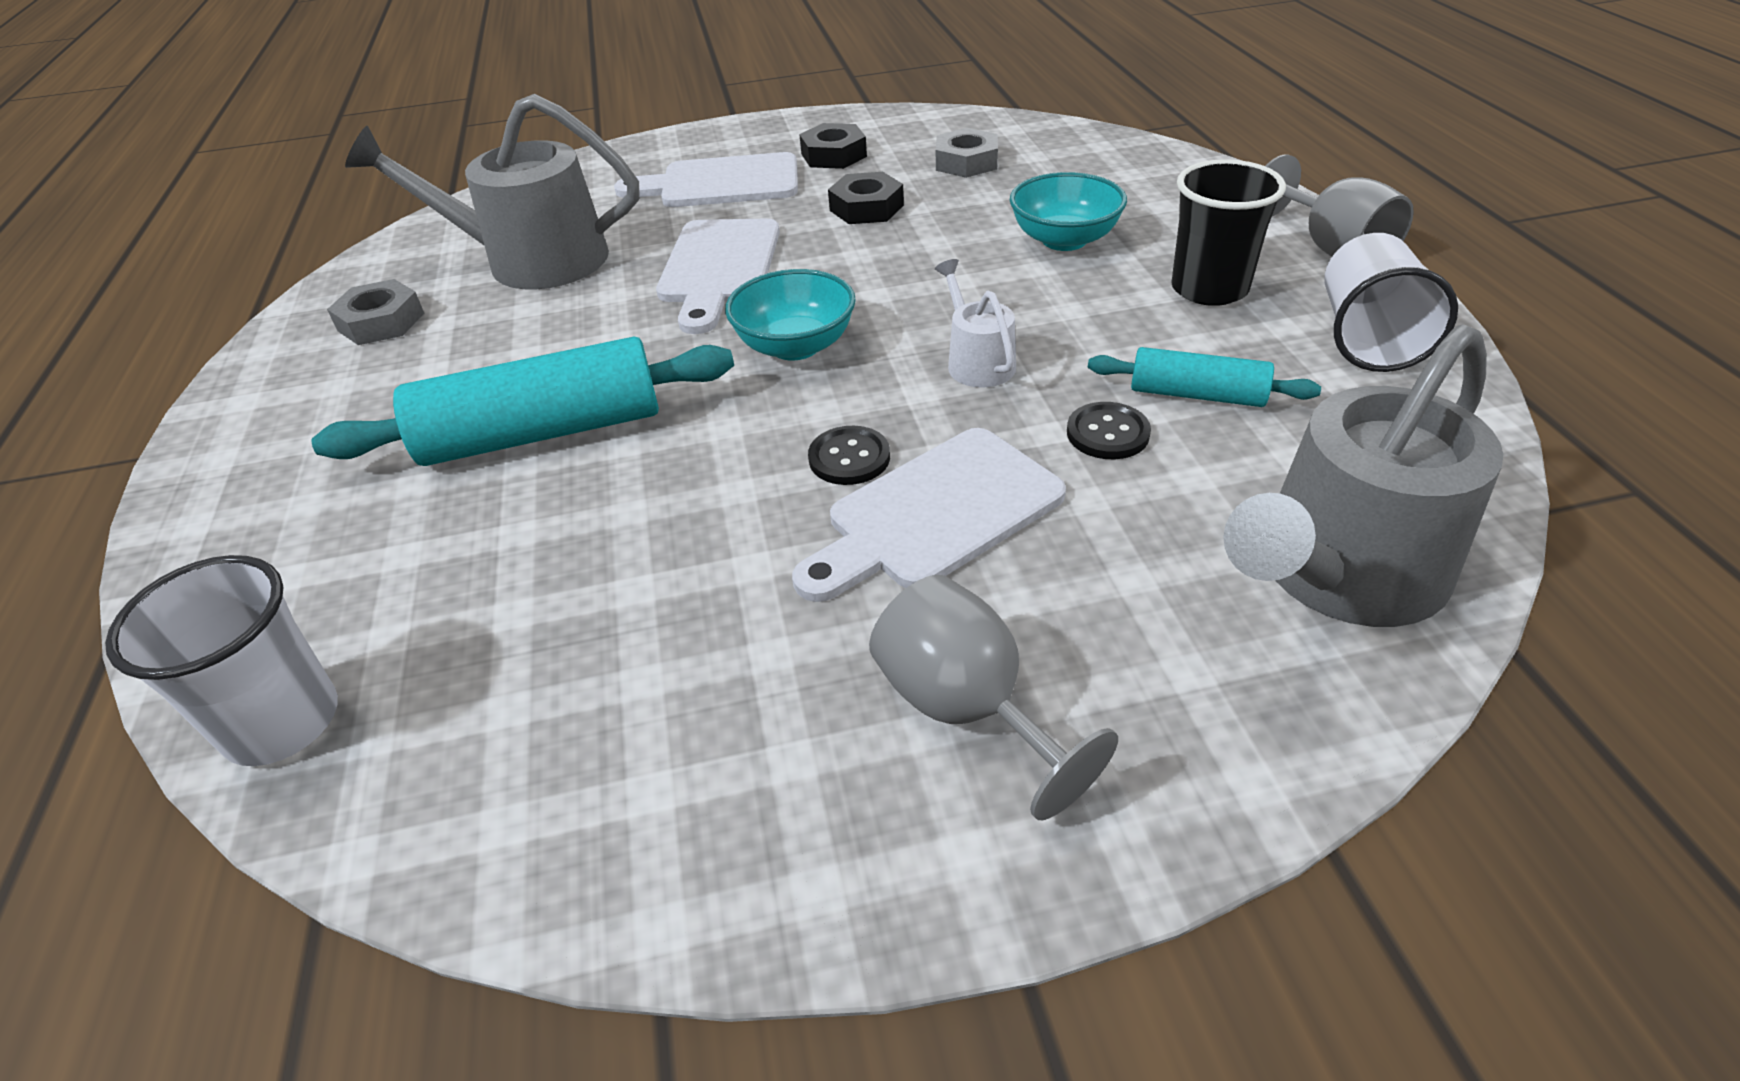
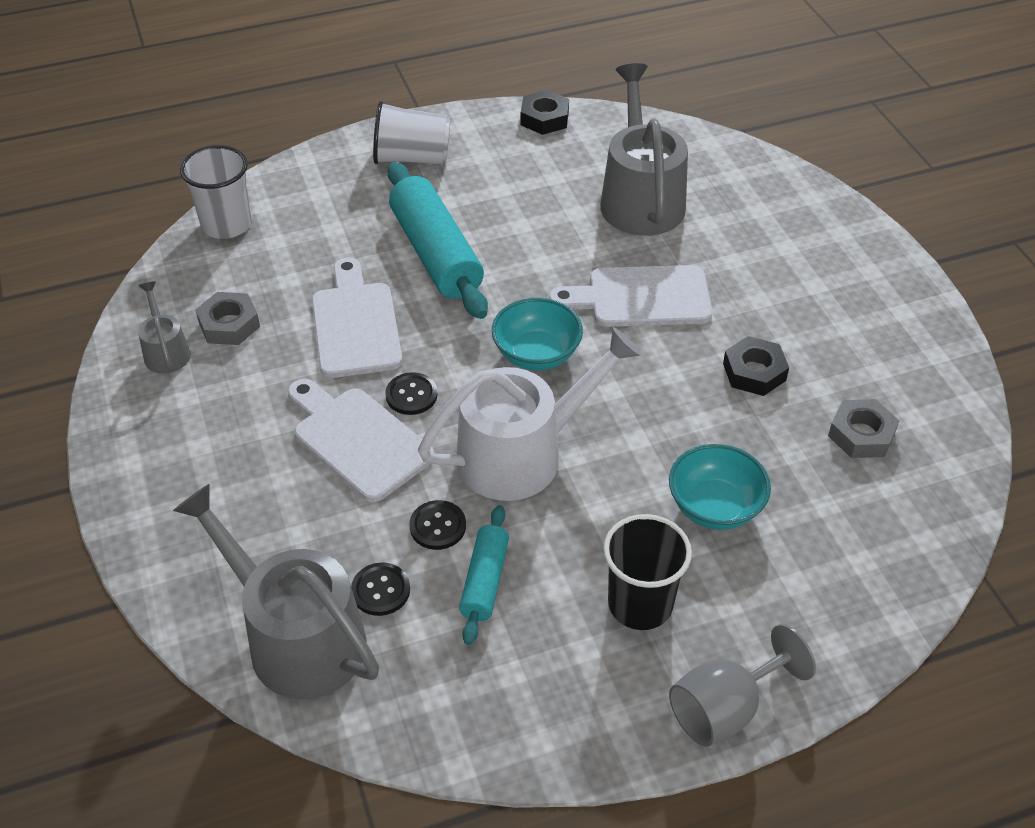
camera: 80 degrees right, 5 degrees up
(381, 322) = (553, 151): grey nut -> grey nut (229, 324)
(644, 810) = (166, 352): none -> grey watering can
(721, 183) = (784, 275): white cutting board -> white cutting board (355, 324)
(833, 155) = (856, 340): black nut -> black nut (544, 118)
(967, 709) = (210, 460): grey goblet -> none
(977, 362) = (521, 454): white watering can -> white watering can, size x2.08
(1231, 486) = (380, 590): none -> black button
(1367, 337) = (571, 706): white cup -> white cup (412, 158)

